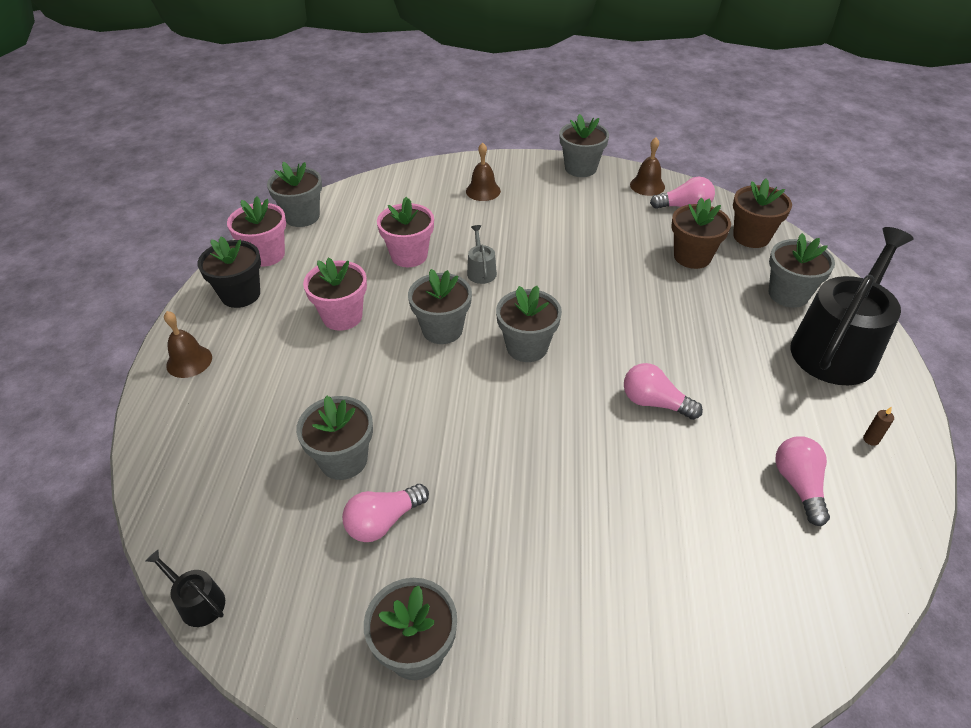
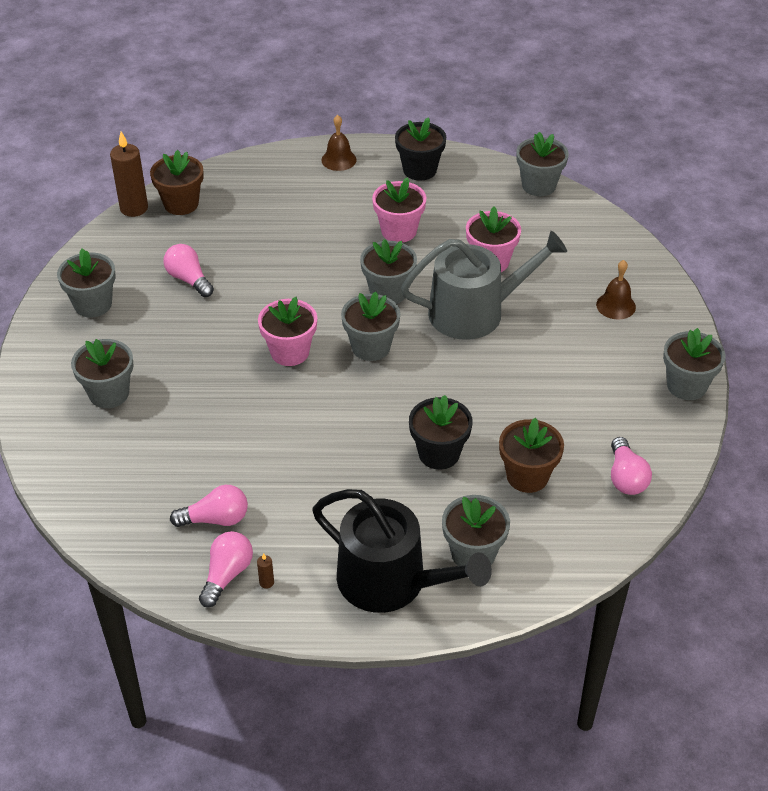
camera: 85 degrees right, 0 degrees up
(198, 602) = (134, 208): black watering can -> brown candle
(266, 255) = (476, 174): pink flower pot -> pink flower pot (290, 352)
(343, 460) = (243, 253): grey flower pot -> grey flower pot (109, 393)
(481, 271) = (475, 312): grey watering can -> grey watering can, size x2.46
(647, 185) = (664, 445): brown bell -> none
(654, 403) = (306, 431): pink light bulb -> pink light bulb (227, 575)
(673, 307) = (439, 453): none -> black flower pot
(751, 237) = (577, 535): brown flower pot -> brown flower pot (181, 204)

